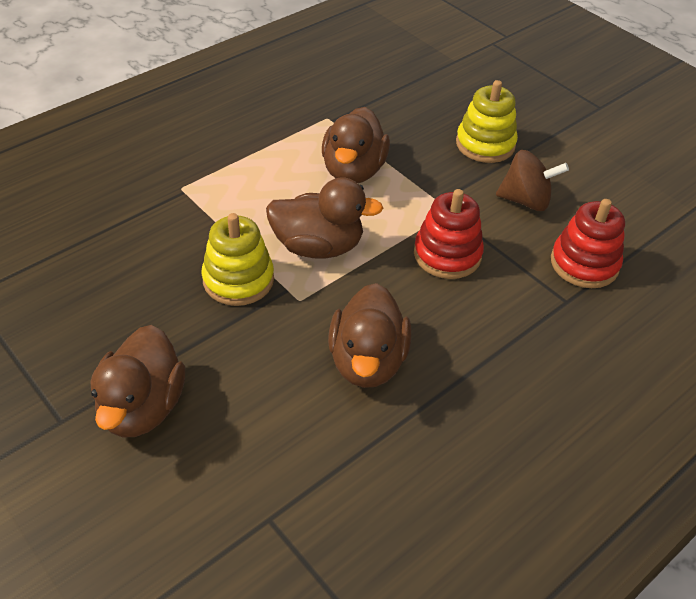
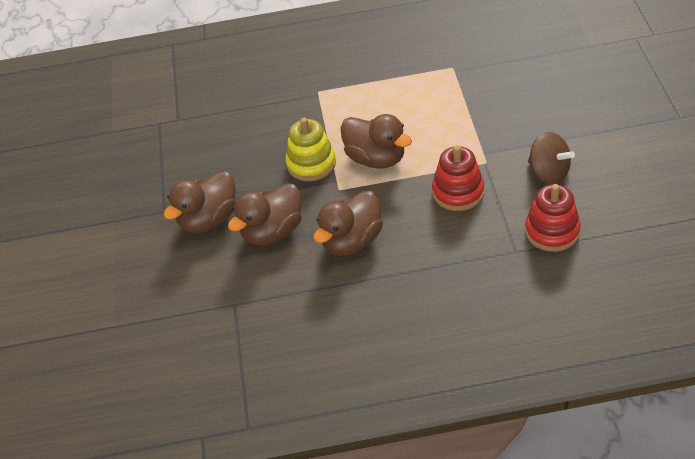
camera: 40 degrees right, 0 degrees up
(353, 171) = (440, 113): brown duck -> brown duck (272, 232)
(485, 144) = (555, 121): yellow stacking toy -> none

